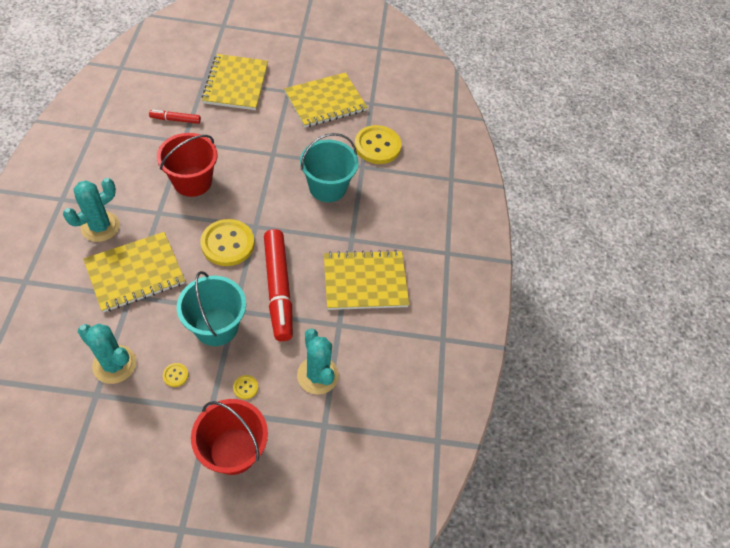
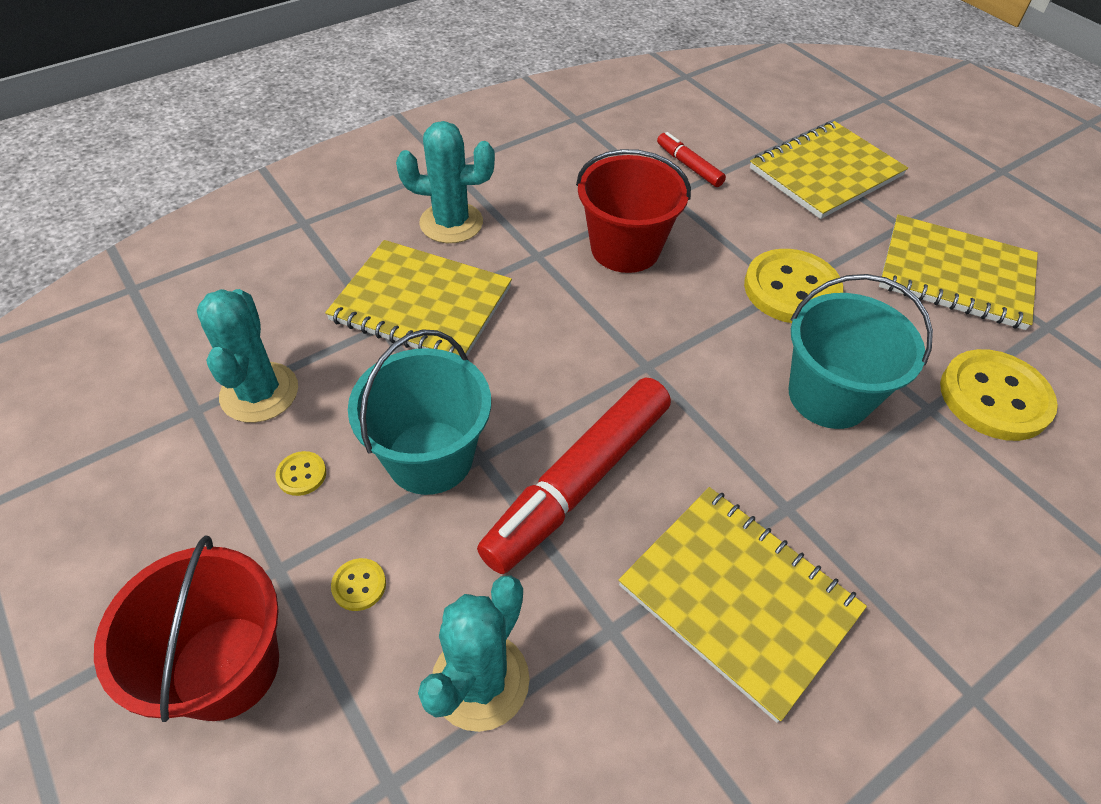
camera: 55 degrees right, 5 degrees down
(227, 244) = (579, 359): yellow button -> yellow button (791, 289)

